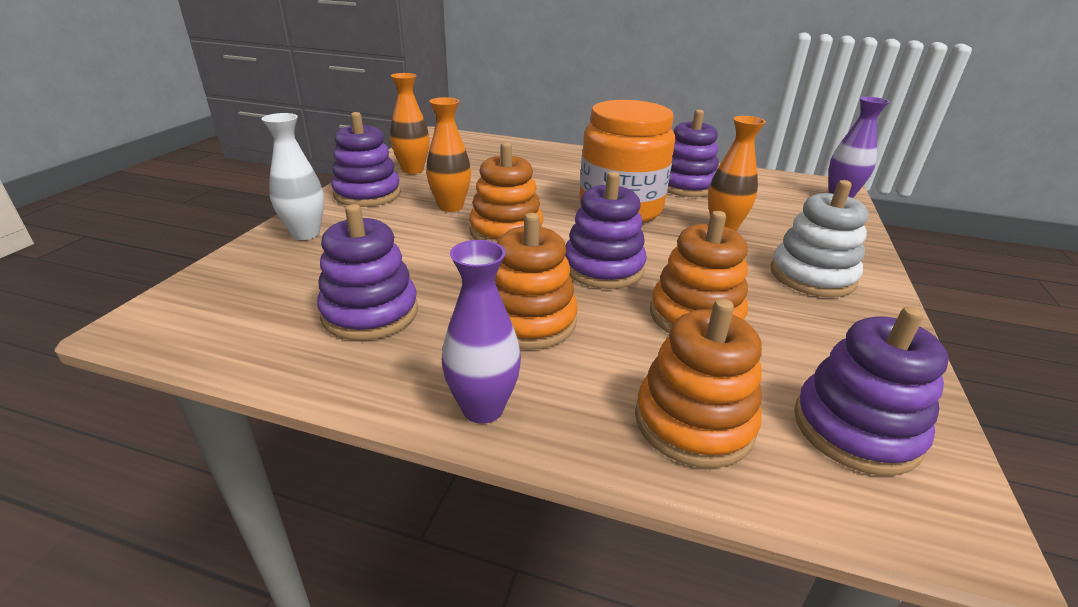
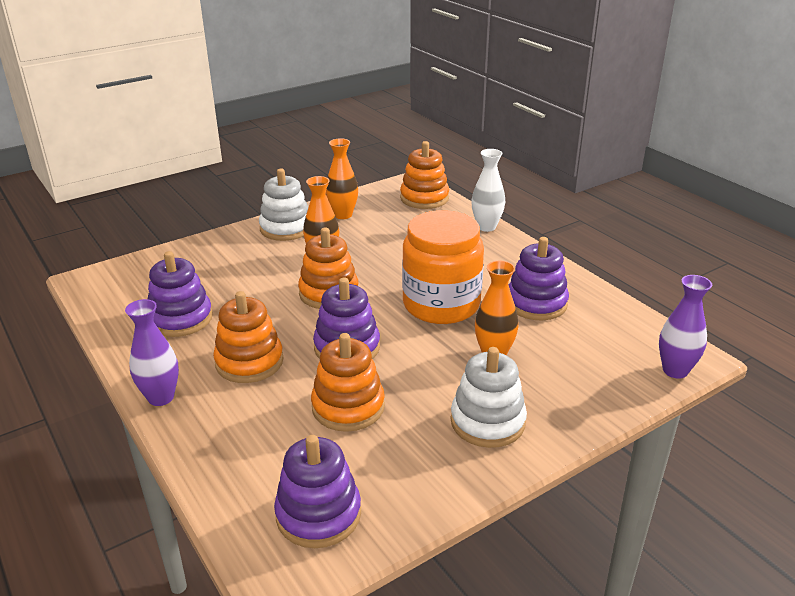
camera: 40 degrees right, 0 degrees up
(305, 234) = (214, 249): white vase -> white vase (486, 227)
(367, 194) = (286, 228): purple stacking toy -> white stacking toy
(693, 422) = (242, 460): orange stacking toy -> orange stacking toy (424, 198)

